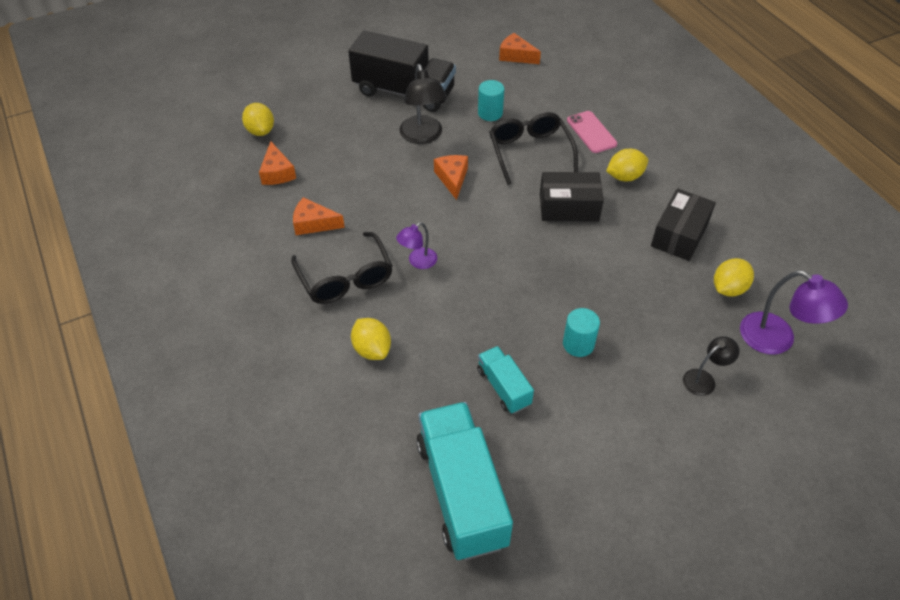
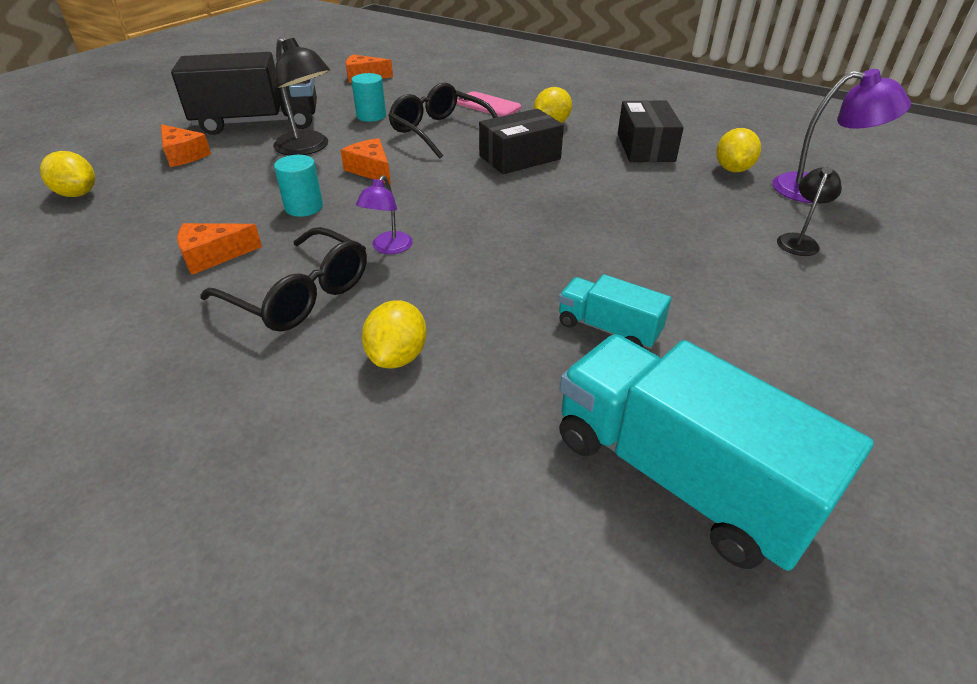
camera: 30 degrees left, 10 degrees down
(277, 172) = (125, 224): orange cheese -> orange cheese (183, 155)
(372, 349) = (397, 356): yellow lemon -> yellow lemon turned 75 degrees clockwise
(578, 344) = (647, 257): turquoise cylinder -> turquoise cylinder (304, 207)

